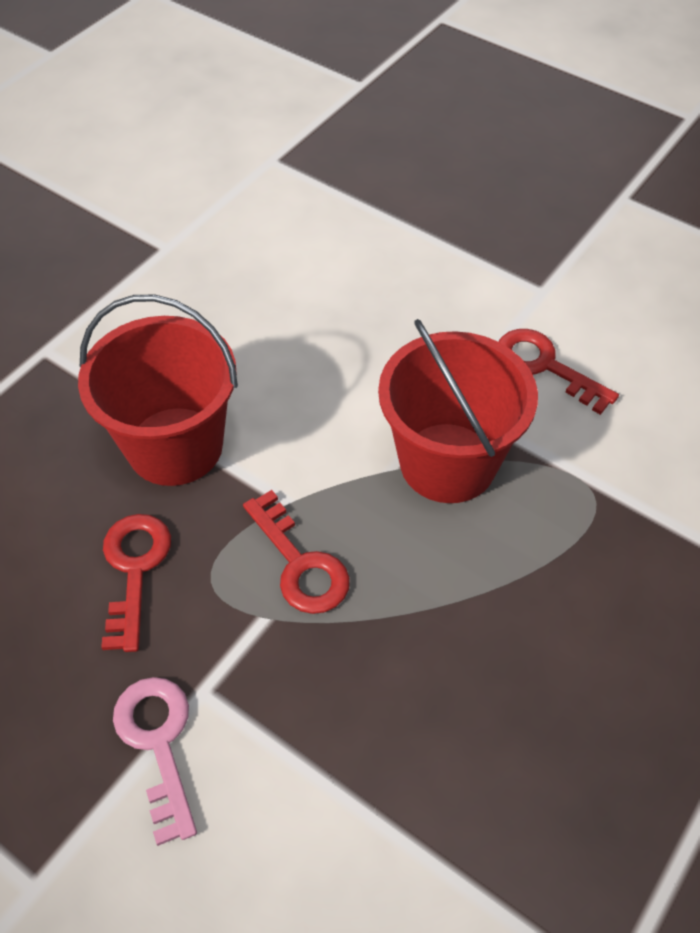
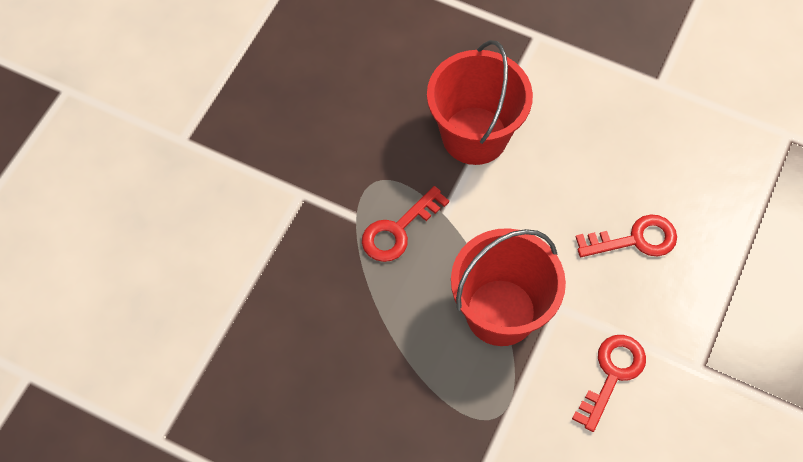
camera: 80 degrees right, 10 degrees up
(134, 570) = (375, 136): red key -> red key (635, 239)
(158, 743) = (266, 178): pink key -> none

